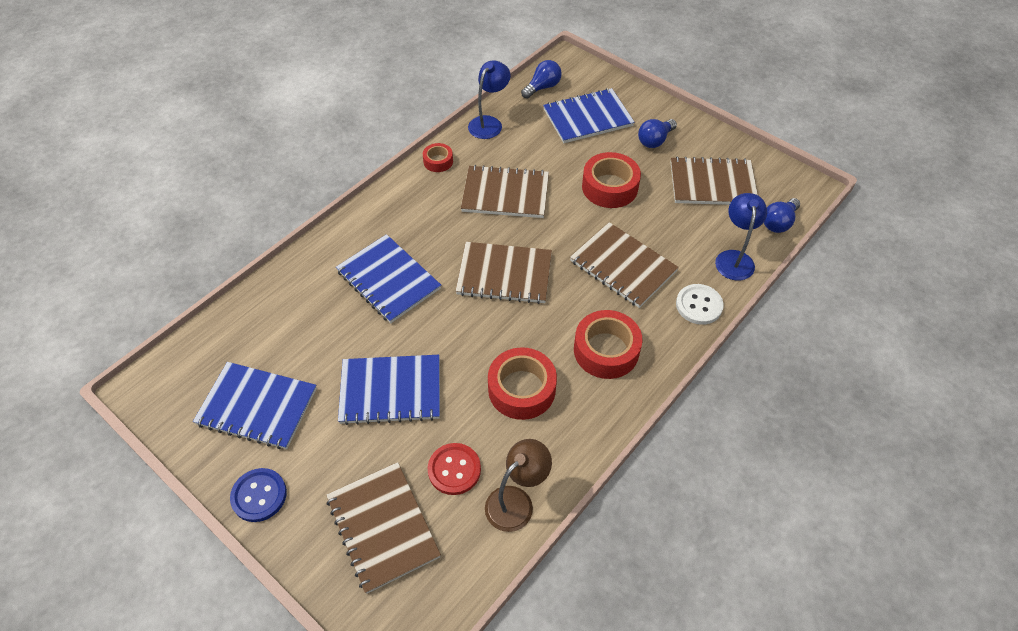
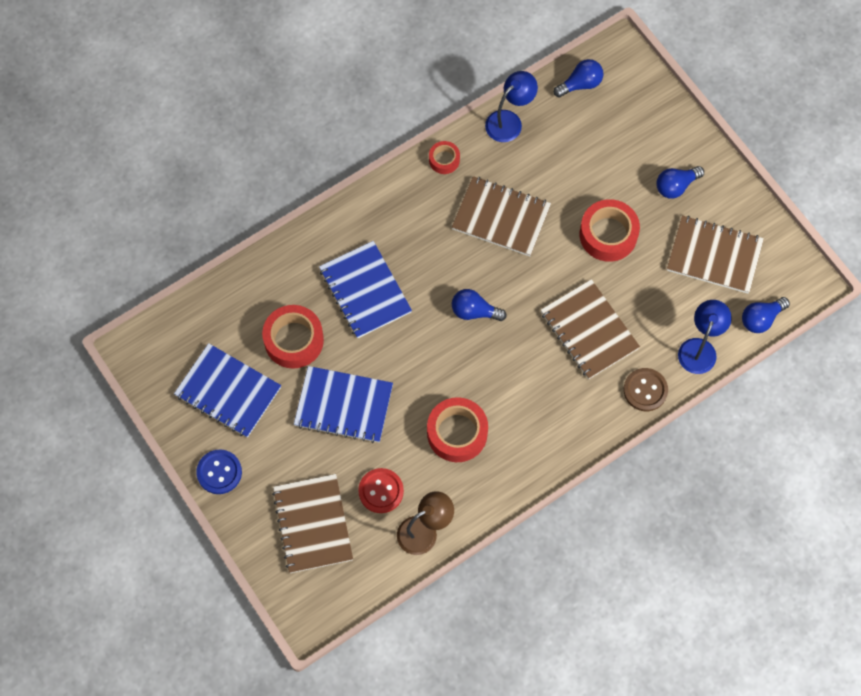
camera: 15 degrees right, 15 degrees up
(504, 274) = (474, 311): brown notebook -> blue light bulb
(588, 118) = (615, 138): blue notebook -> none
(606, 350) = (543, 414): red tape -> red tape (294, 340)
(699, 305) = (645, 390): white button -> brown button

